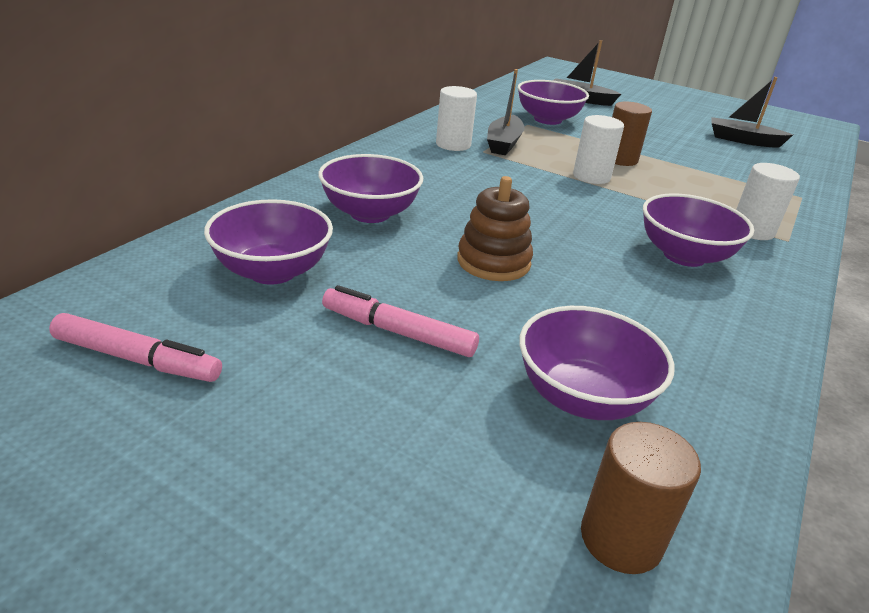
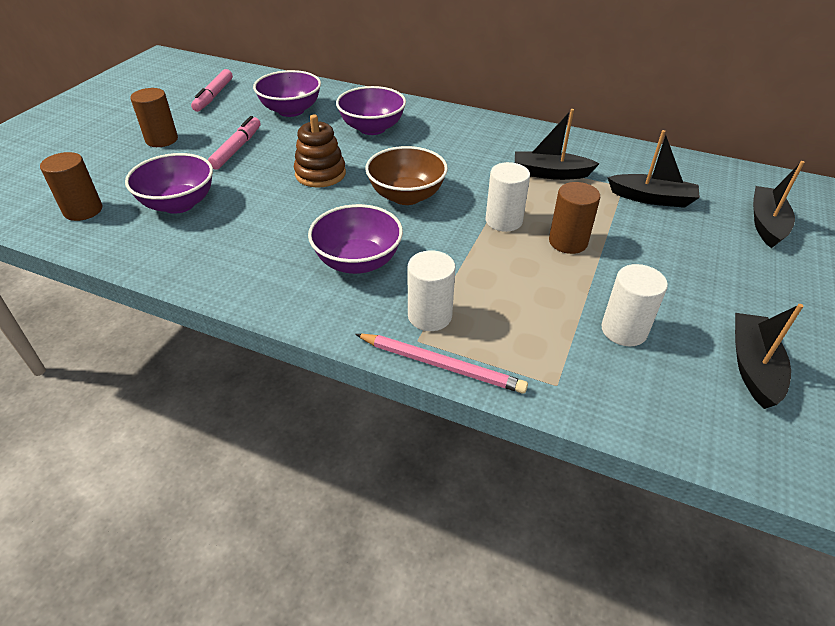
camera: 85 degrees right, 10 degrees up
(327, 433) = (162, 140): none -> brown cylinder
(453, 144) = (524, 149): white cylinder -> white cylinder (624, 330)
(547, 119) = (652, 198): purple bowl -> black boat
(548, 214) = (406, 196): none -> brown bowl
(812, 234) = (441, 365): none -> pink pencil

